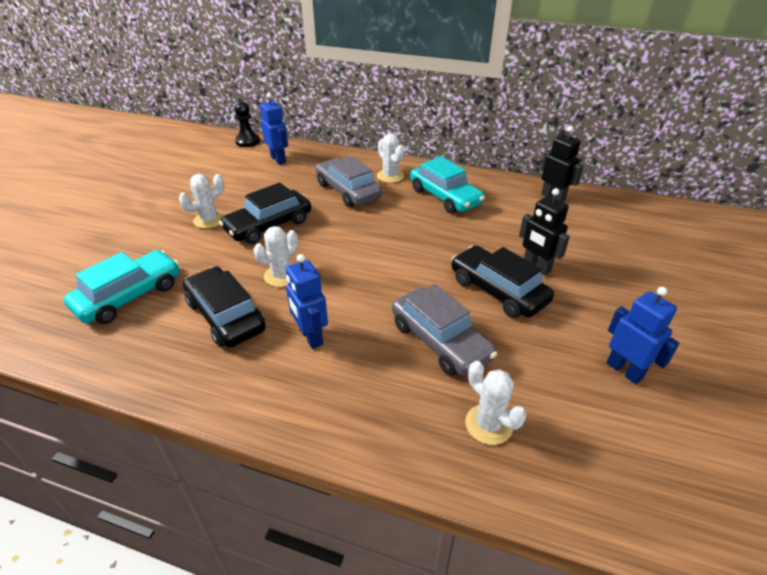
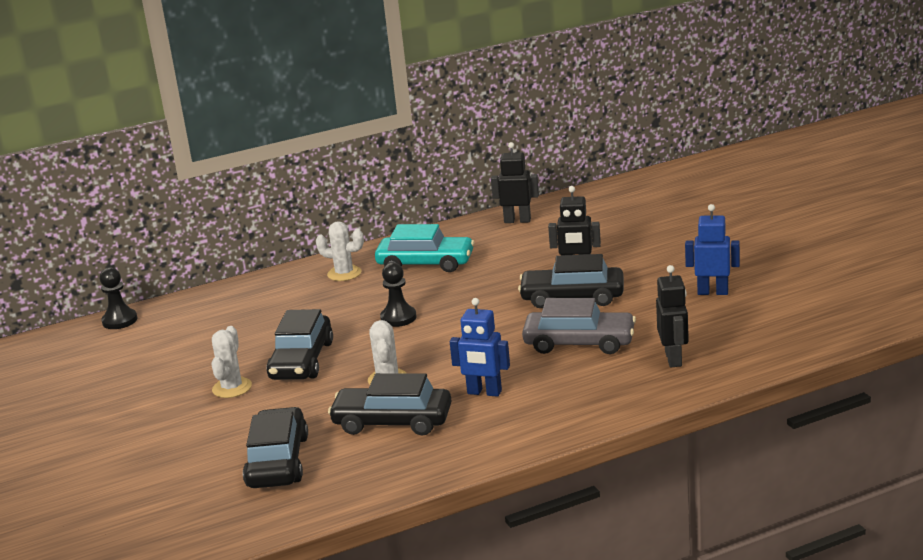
camera: 40 degrees left, 15 degrees down
(129, 296) = (278, 461): turquoise car -> black car
(278, 159) = (195, 316): blue robot -> none
(348, 191) = (326, 303): grey car -> none
(365, 229) = (398, 318): none -> black pawn
(488, 424) = (674, 359): white cactus -> black robot

